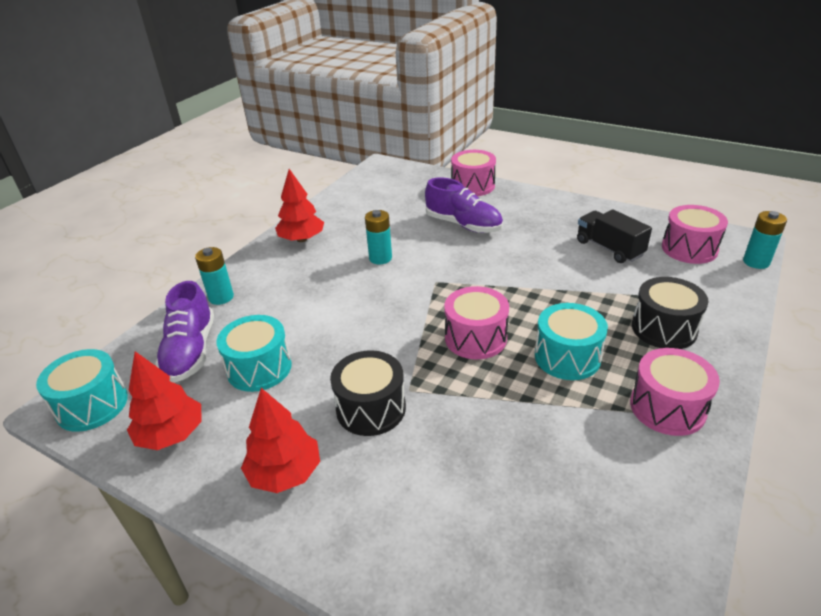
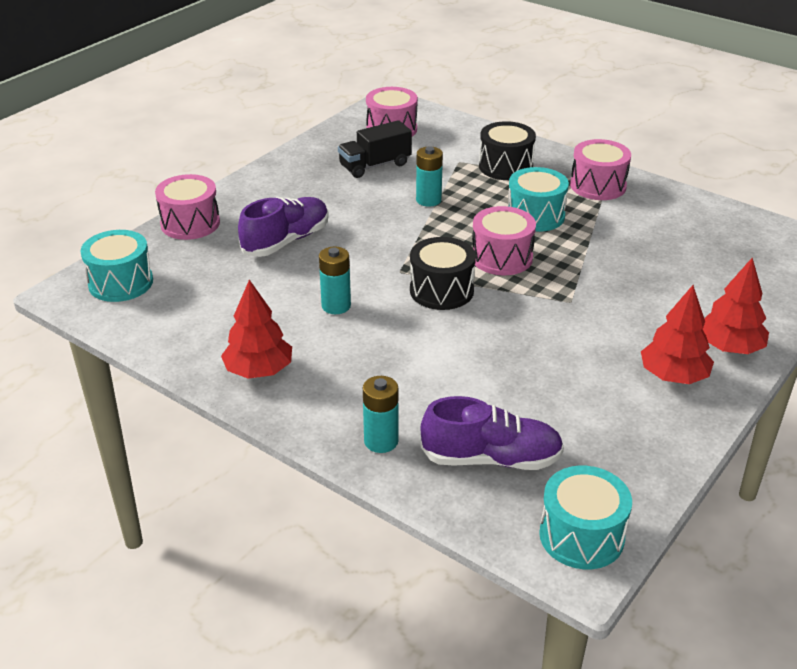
camera: 85 degrees left, 0 degrees up
(171, 434) = (628, 458): red tree -> red tree (729, 348)
(259, 368) = (529, 399): turquoise drum -> turquoise drum (121, 283)
(371, 408) = (594, 324): black drum -> black drum (441, 290)
(756, 262) = (423, 108): turquoise battery -> turquoise battery (428, 200)

